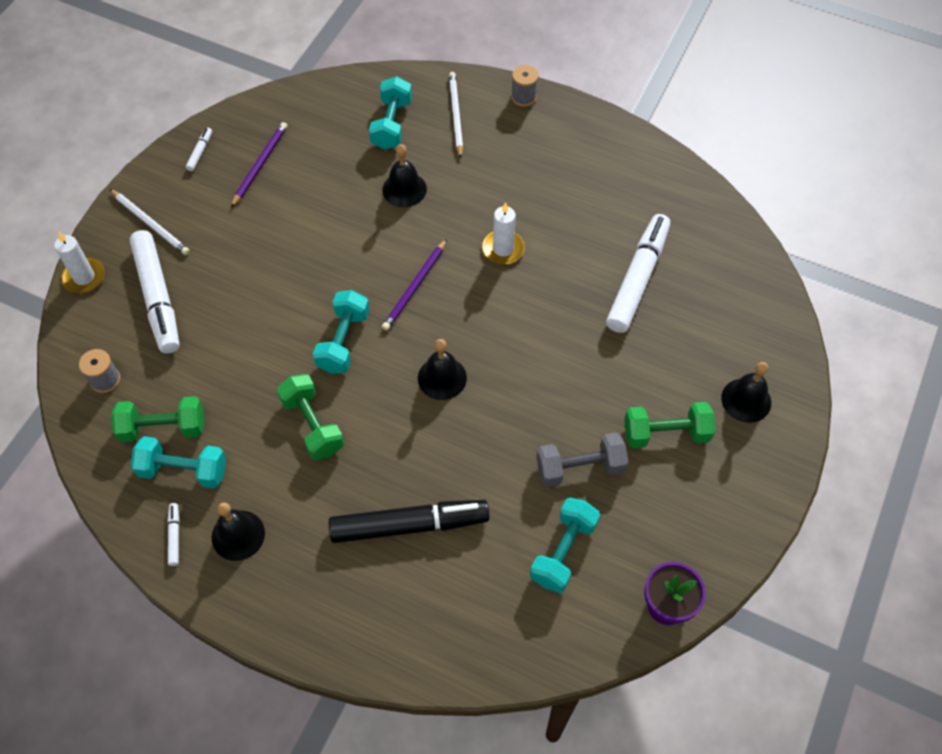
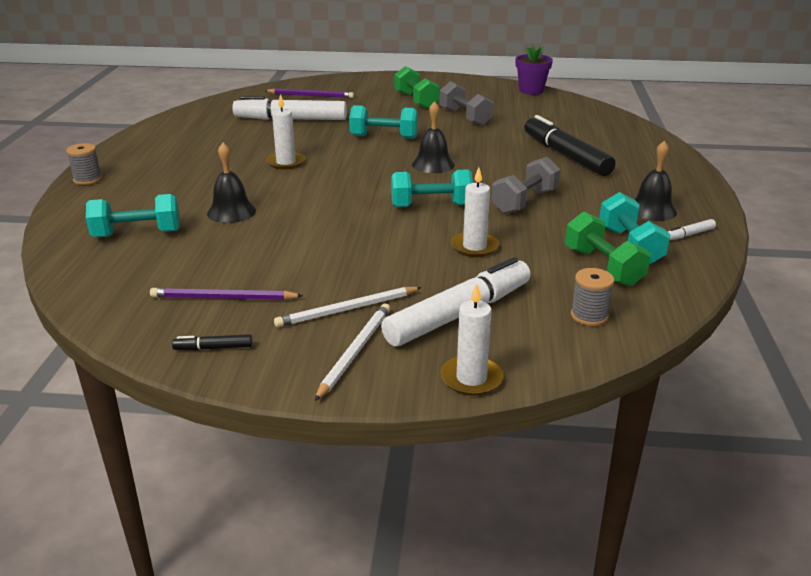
camera: 110 degrees left, 30 degrees down
(200, 152) = (213, 348): white marker -> black marker
(248, 346) = (474, 247): none -> white candle
(313, 425) = (524, 202): green dumbbell -> grey dumbbell
(415, 287) = (349, 188): purple pencil -> purple pencil (311, 95)
(456, 115) = (117, 205): white pencil -> white pencil (347, 309)
(563, 551) = (529, 115): turquoise dumbbell -> turquoise dumbbell (384, 137)
(746, 400) = (372, 86): black bell -> none

